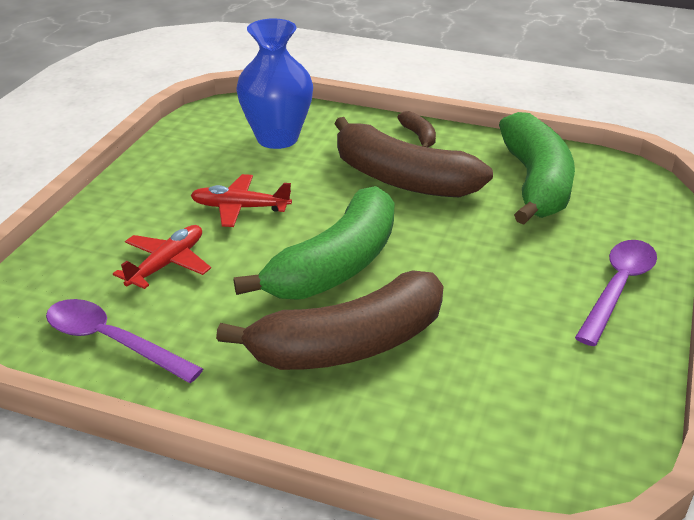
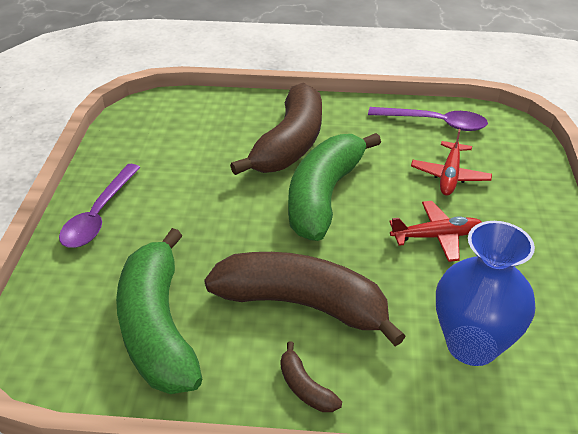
camera: 165 degrees right, 5 degrees up
(348, 345) = (290, 144): brown banana -> brown banana turned 150 degrees clockwise

